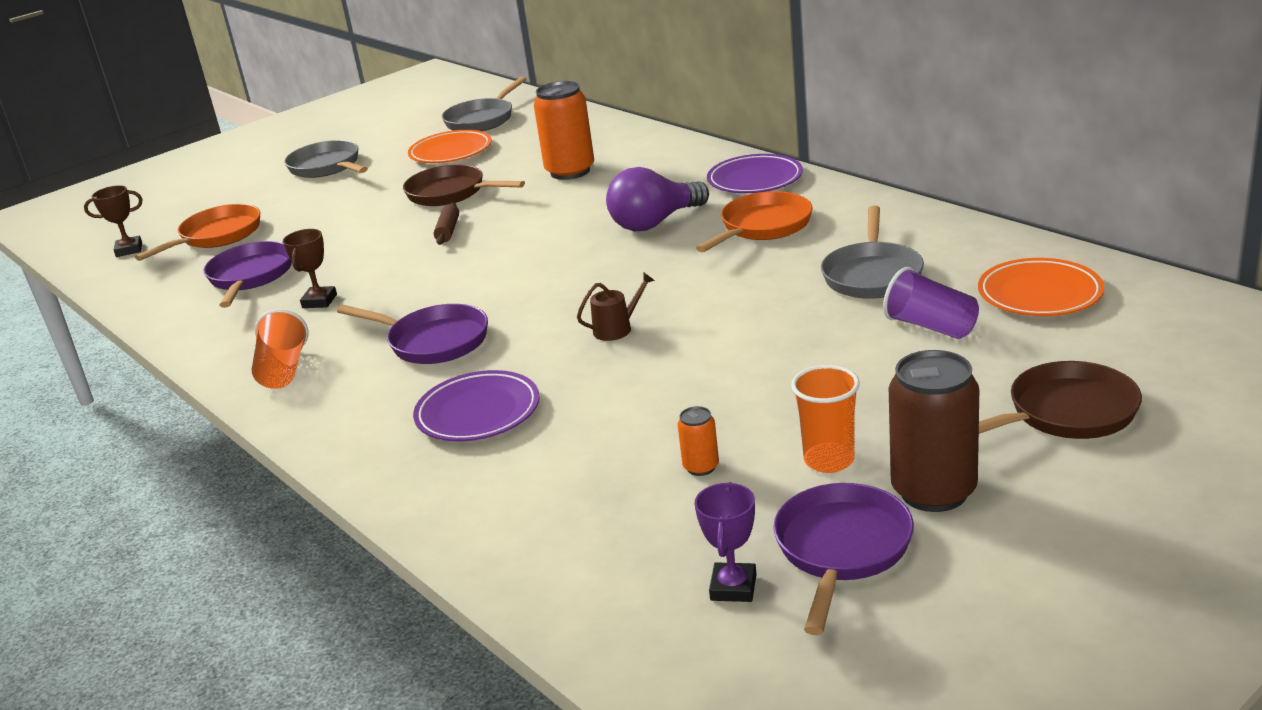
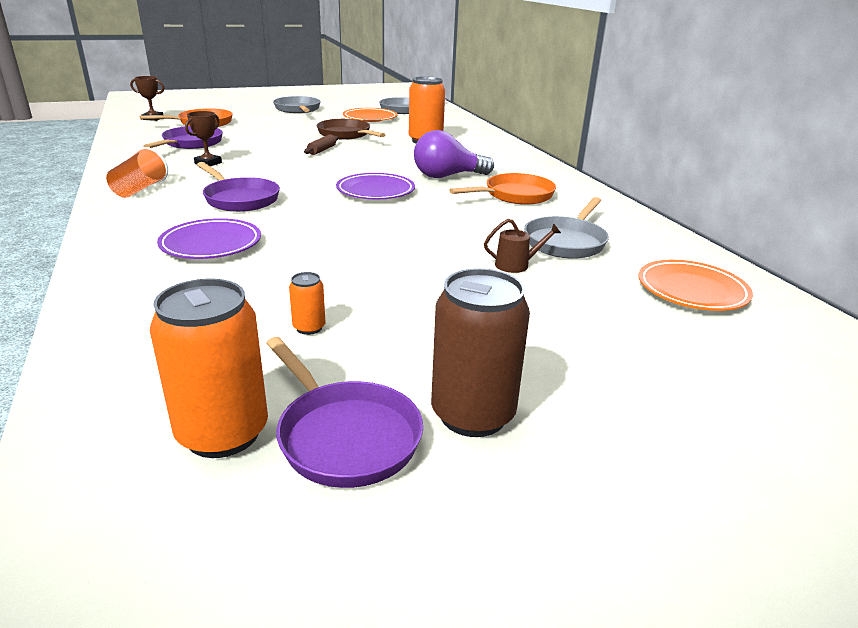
camera: 15 degrees right, 0 degrees up
(617, 329) = (356, 224): brown watering can -> brown watering can (516, 265)
(733, 587) = (223, 433): purple trophy -> orange can
(755, 180) = (535, 171): purple plate -> purple plate (375, 191)
(829, 460) = (410, 357): orange cup -> none
(841, 549) = (345, 436): purple pan -> purple pan turned 105 degrees clockwise
(931, 326) = (582, 287): purple cup -> none
(1065, 413) = (649, 389): brown pan -> none

